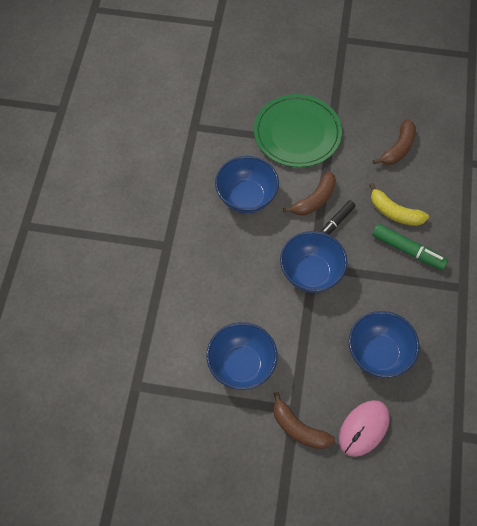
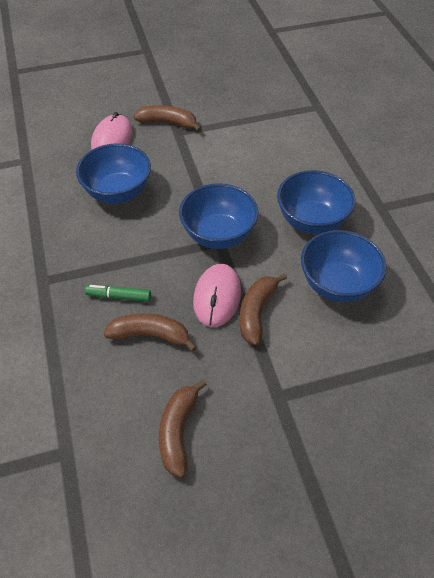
camera: 155 degrees right, 10 degrees down
(241, 365) = (241, 144): blue bowl -> blue bowl (311, 221)
(297, 133) = (330, 394): green plate -> none
(336, 222) = (217, 297): black marker -> pink mouse
(394, 212) = (150, 335): yellow banana -> brown banana
(408, 250) = (119, 296): green marker -> green marker, size x0.65

